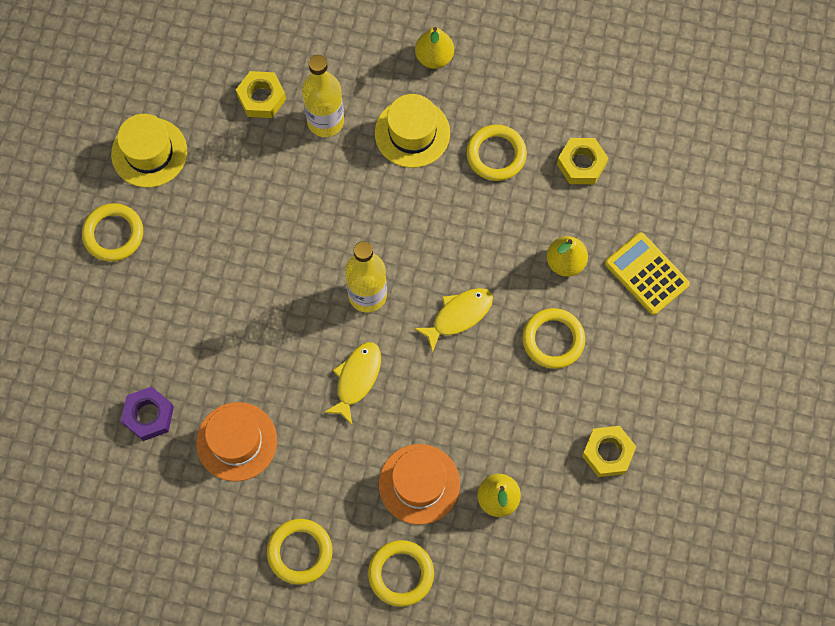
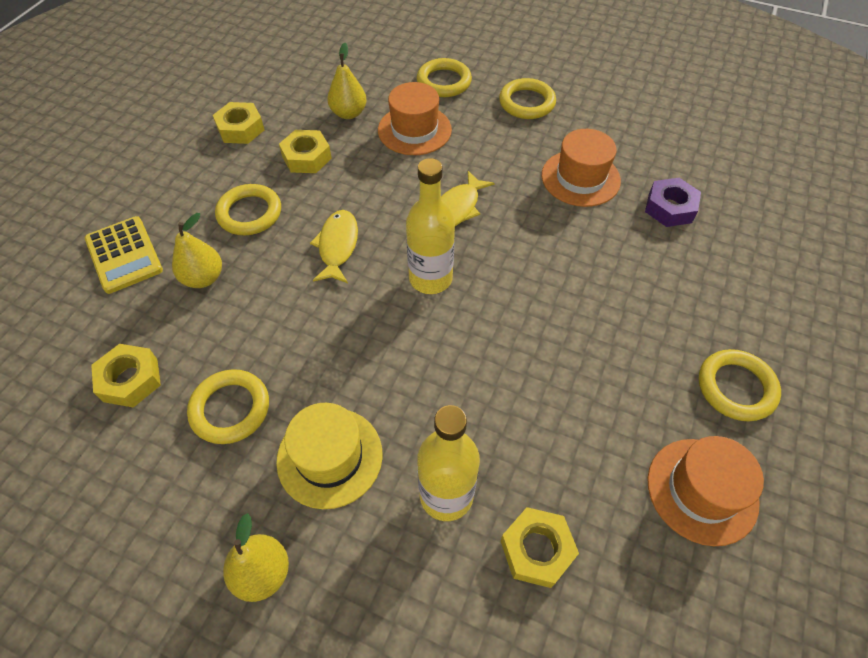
camera: 170 degrees left, 15 degrees down
(149, 152) = (702, 490): yellow hat -> orange hat
(458, 316) = (337, 246): yellow fish -> yellow fish turned 120 degrees clockwise
(523, 423) = (306, 157): none -> yellow nut

